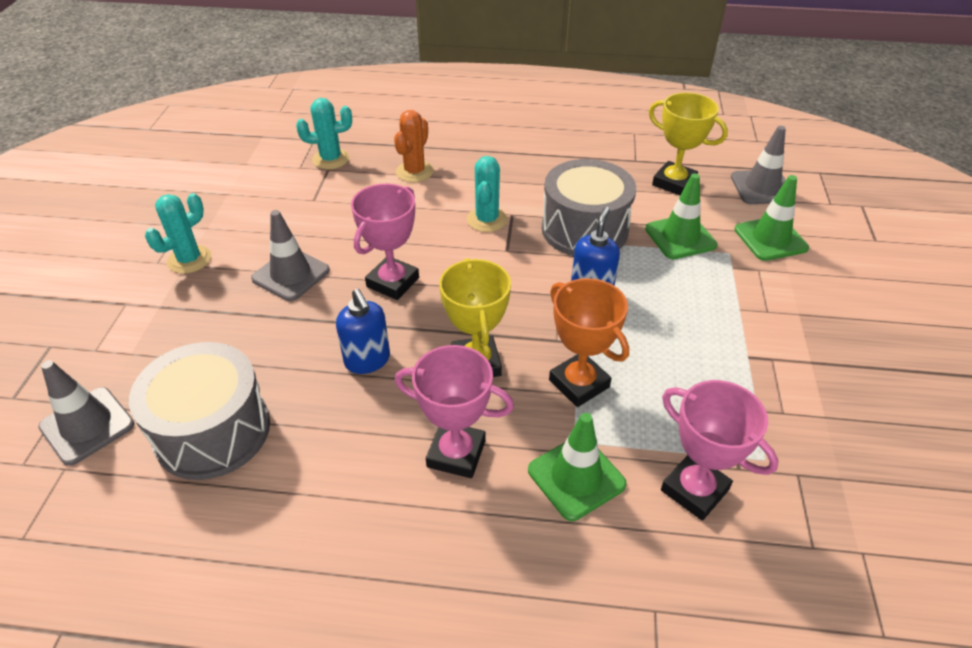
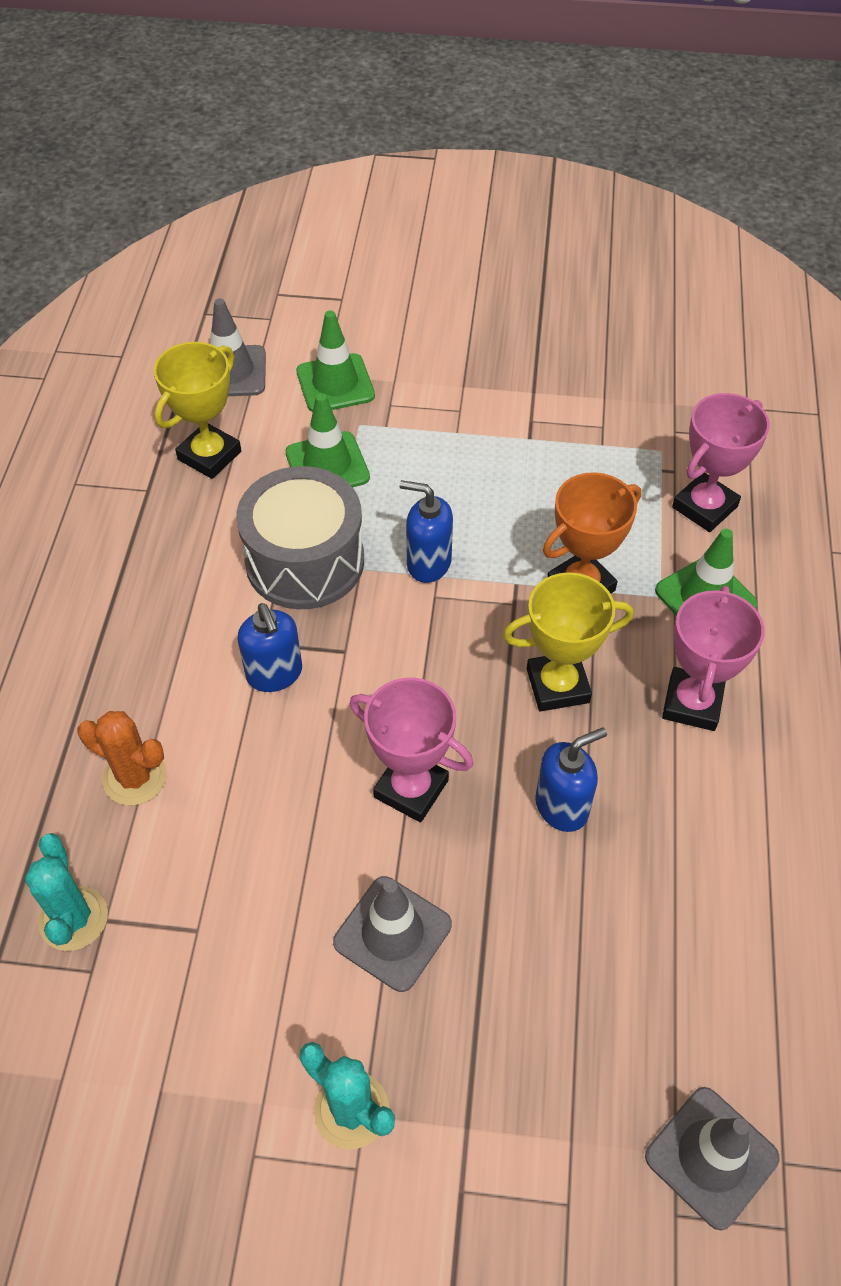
camera: 90 degrees left, 10 degrees up
(212, 431) = (697, 978): grey drum -> none
(487, 220) = (274, 674): turquoise cactus -> blue soap dispenser

